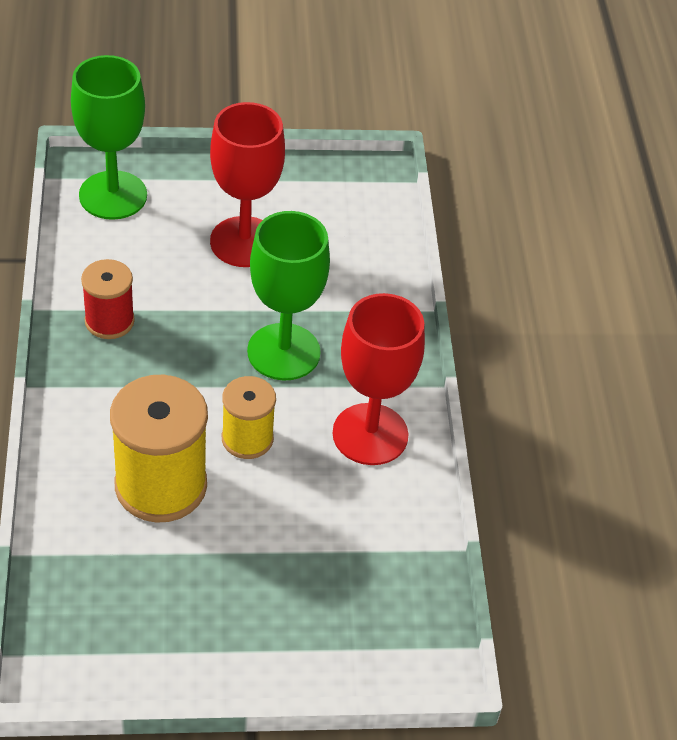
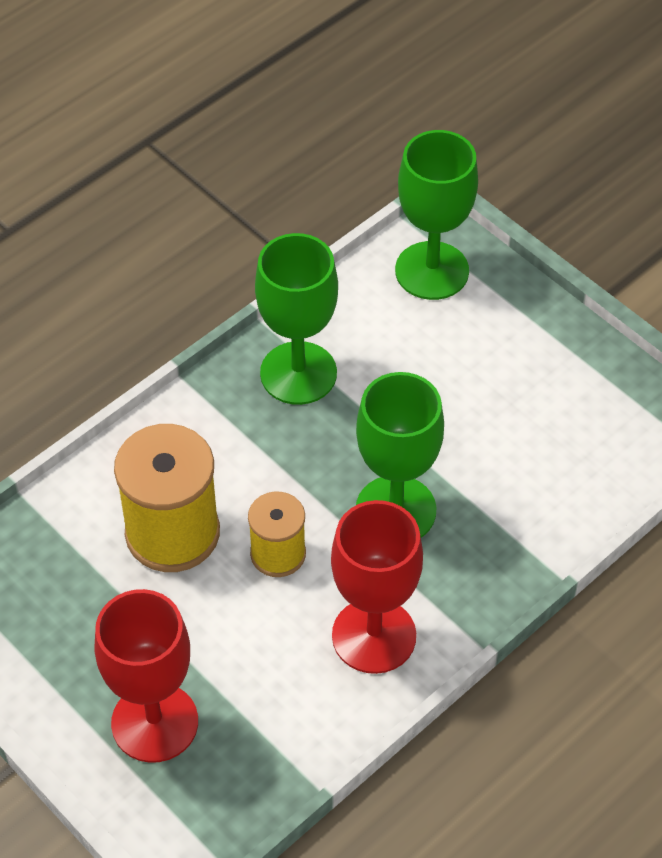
camera: 55 degrees right, 5 degrees up
(109, 321) = (298, 373): red spool -> green goblet
(244, 242) = (485, 393): red goblet -> red goblet (154, 722)

